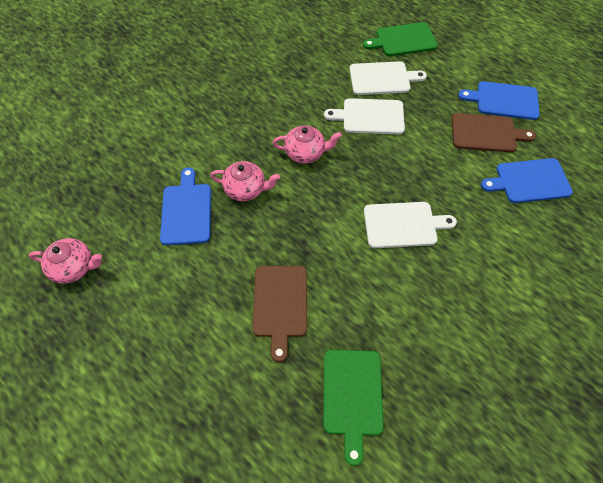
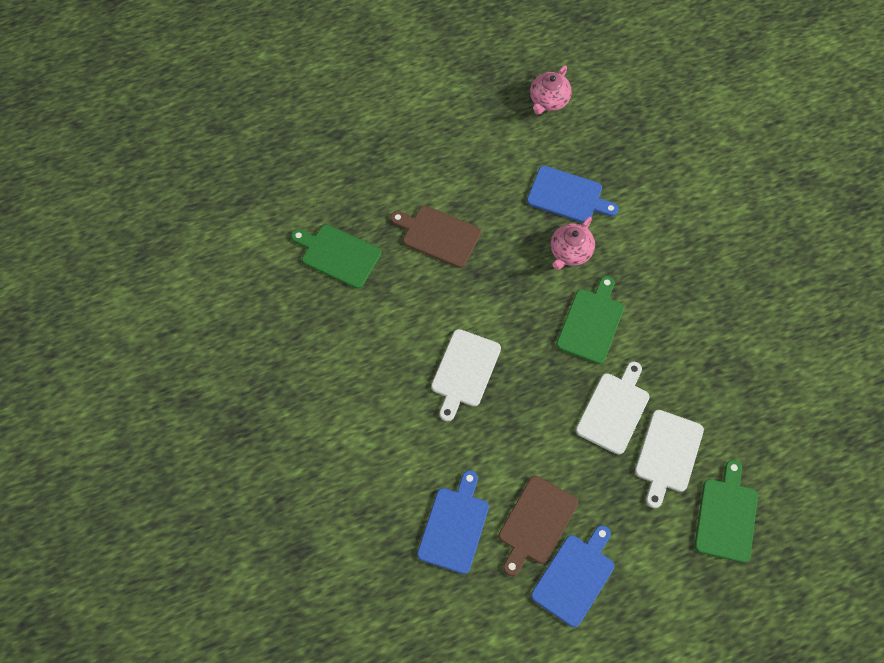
camera: 115 degrees right, 5 degrees up
(305, 153) = (591, 323): pink teapot -> green cutting board

